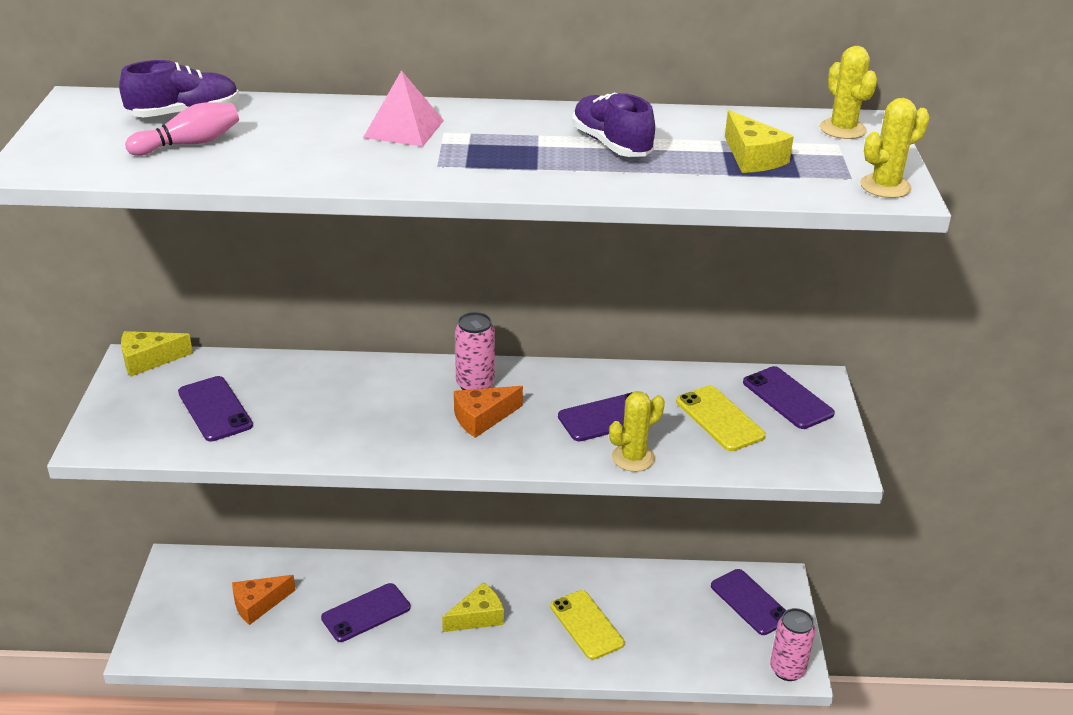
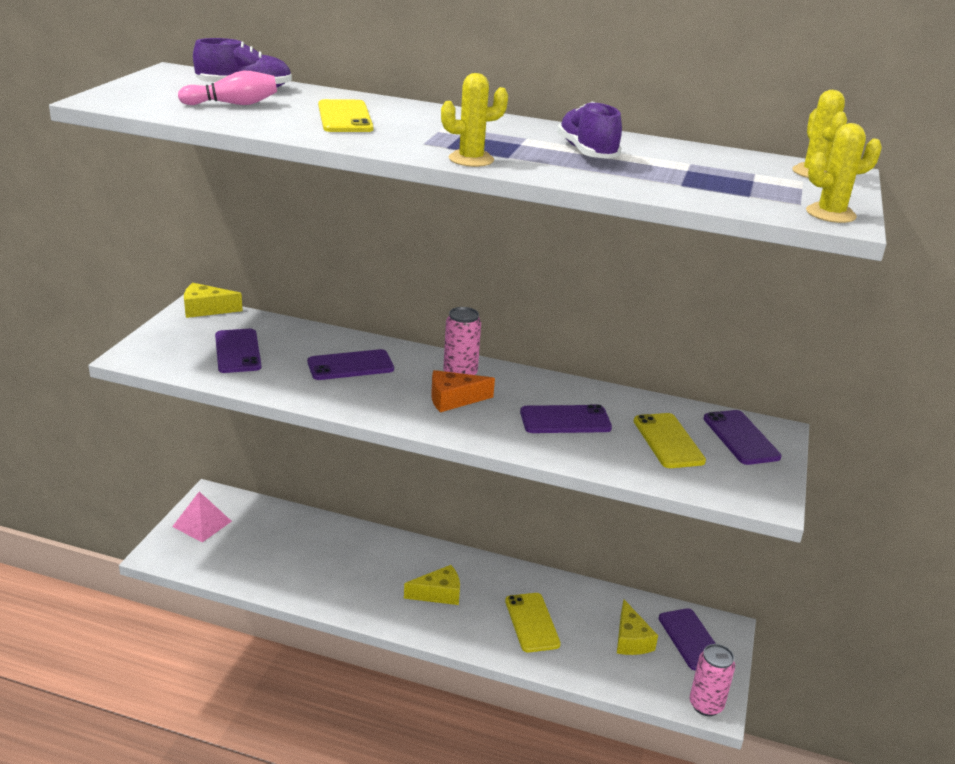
camera: 15 degrees right, 5 degrees down
(258, 604) = (261, 541): orange cheese -> none
(328, 141) = (345, 117): none -> yellow phone
(366, 613) = (346, 568): purple phone -> purple phone (350, 366)
(403, 129) = (413, 119): pink pyramid -> pink pyramid (202, 523)
(633, 458) = (573, 455): yellow cactus -> yellow cactus (471, 159)
(752, 158) = (712, 178): yellow cheese -> yellow cheese (631, 639)

